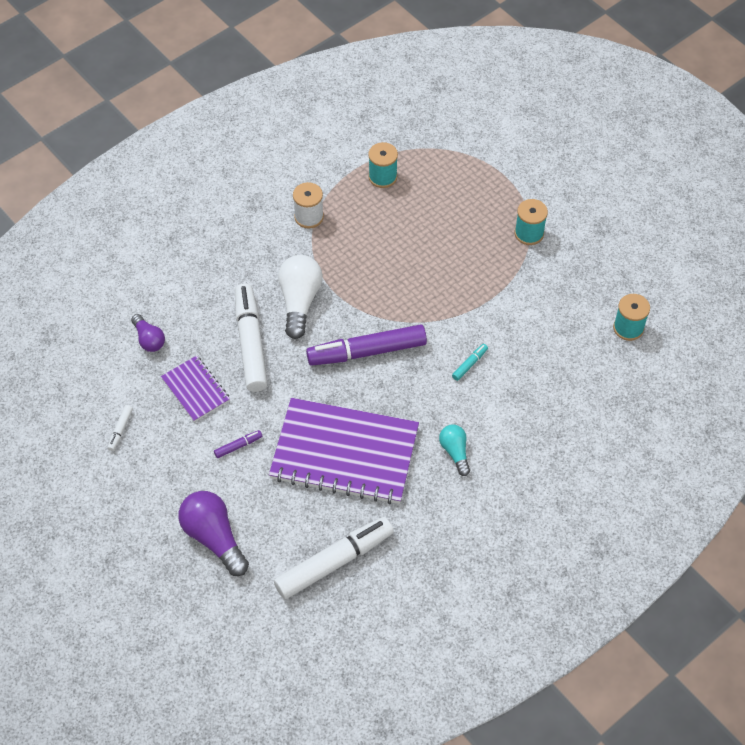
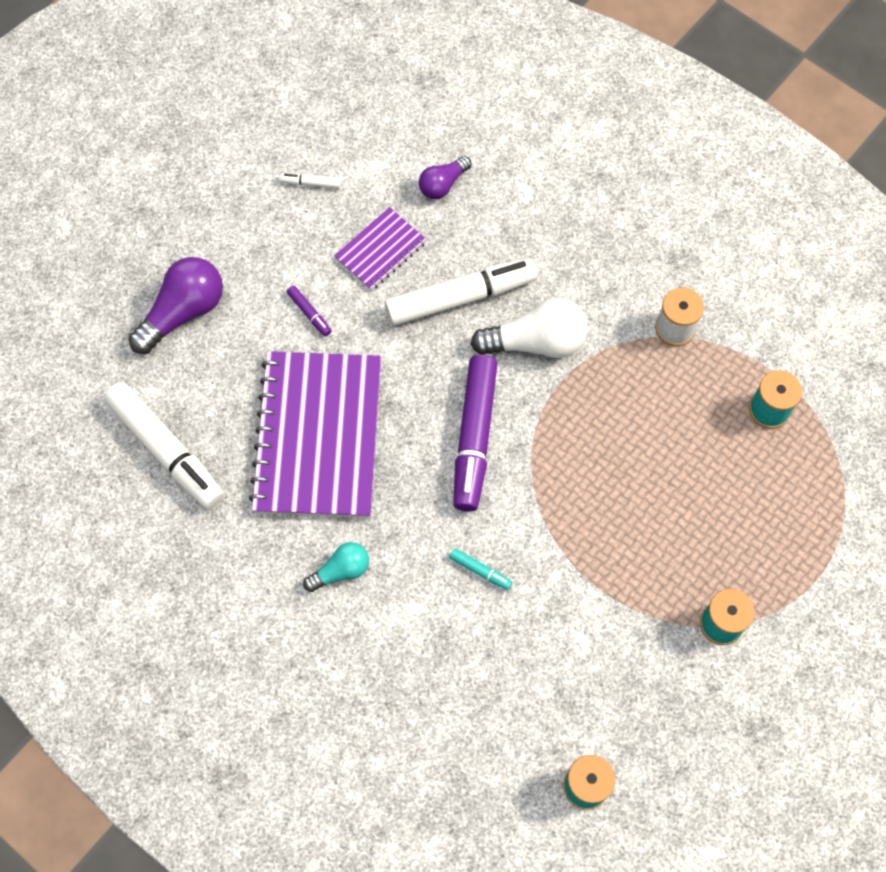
camera: 80 degrees right, 10 degrees up
(367, 352) = (474, 437): purple marker -> purple marker turned 150 degrees counterclockwise

